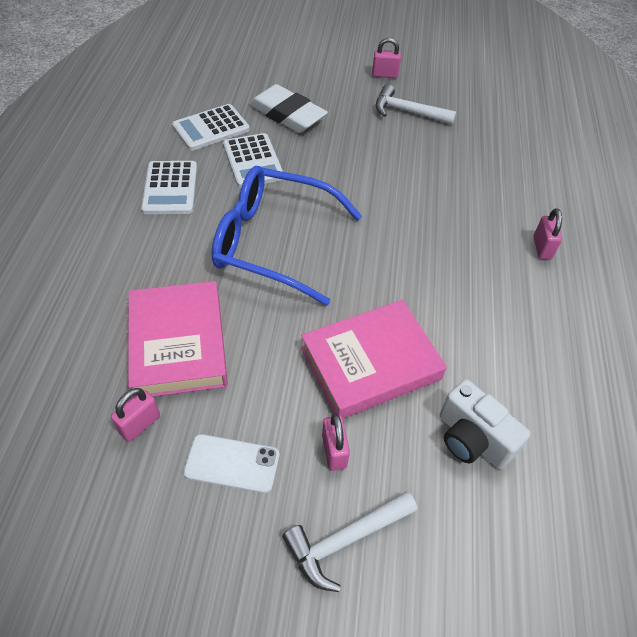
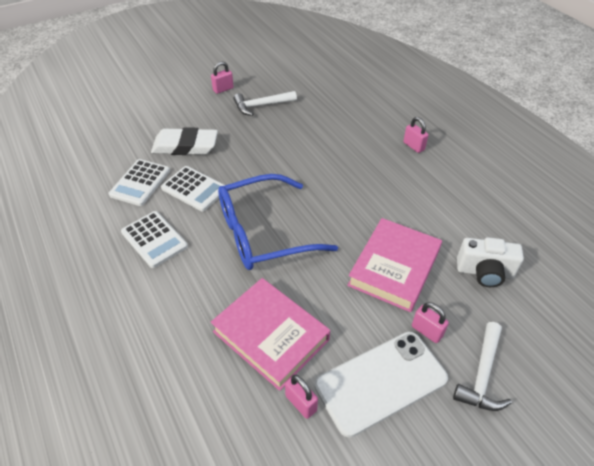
camera: 35 degrees left, 5 degrees down
(140, 424) = (301, 403): pink padlock -> pink padlock turned 45 degrees counterclockwise
(232, 464) = (381, 382): white phone -> white phone, size x1.79

